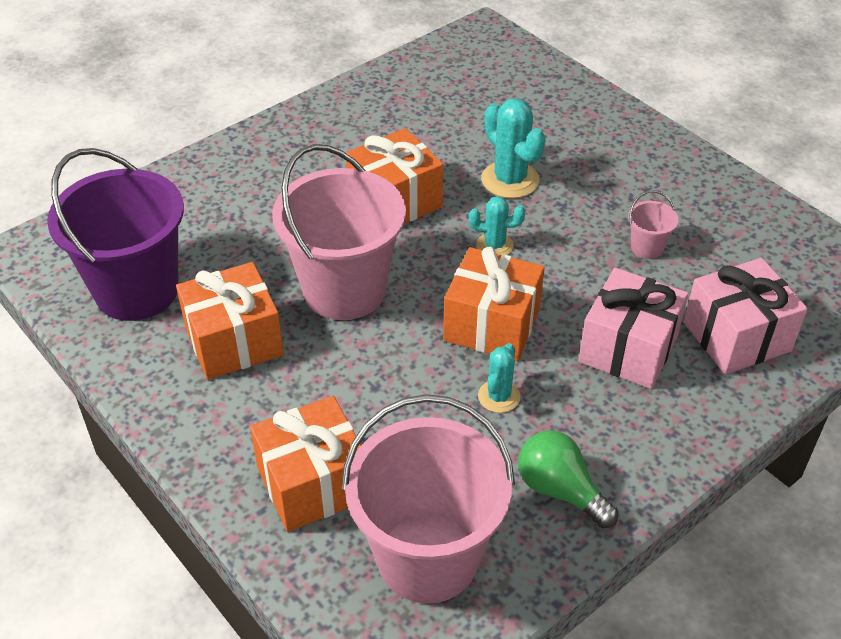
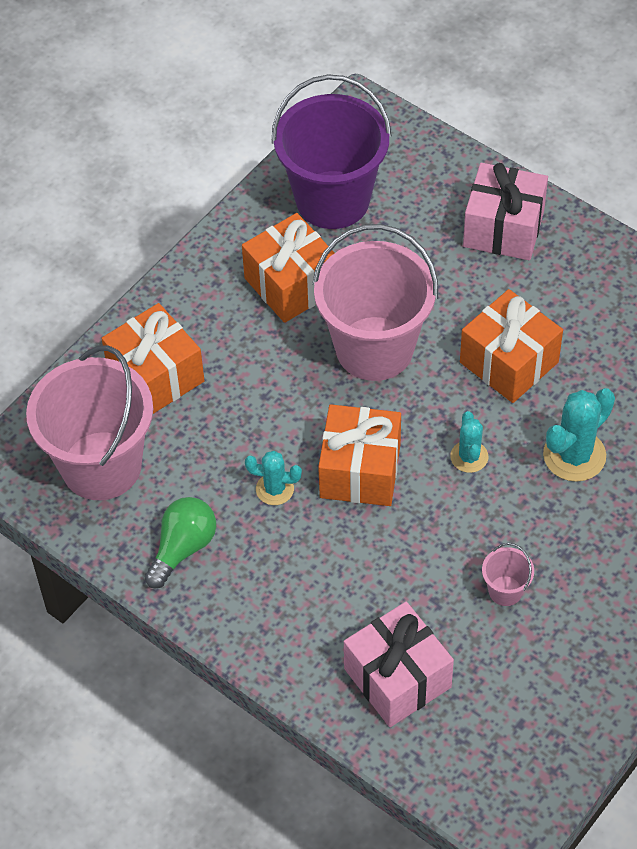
camera: 80 degrees right, 10 degrees up
(628, 349) = (358, 585): pink gift -> pink gift (503, 228)

